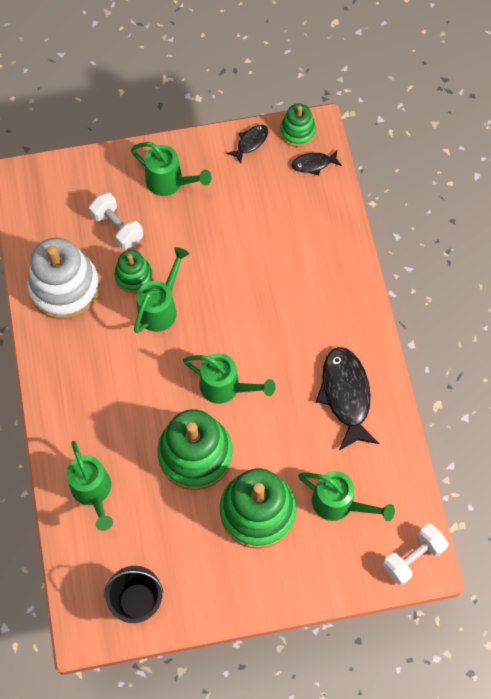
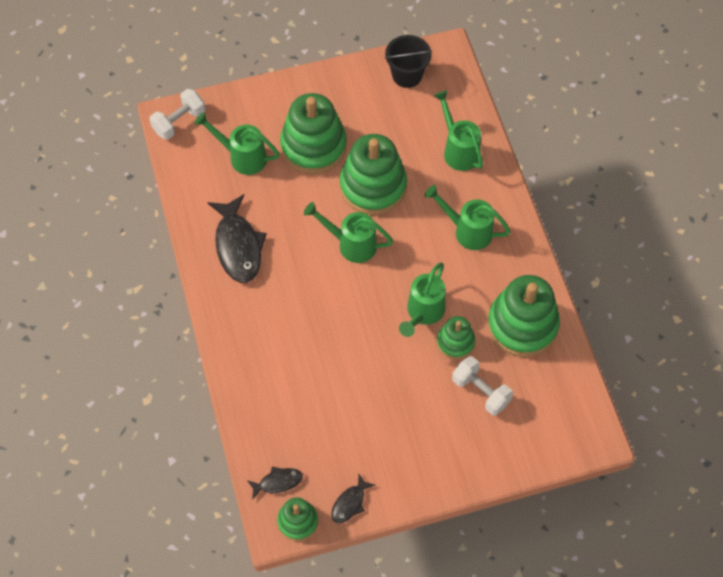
camera: 175 degrees right, 5 degrees down
(64, 287) = (522, 325): white stacking toy -> green stacking toy
(169, 182) = (434, 447): green watering can -> green watering can (468, 231)

